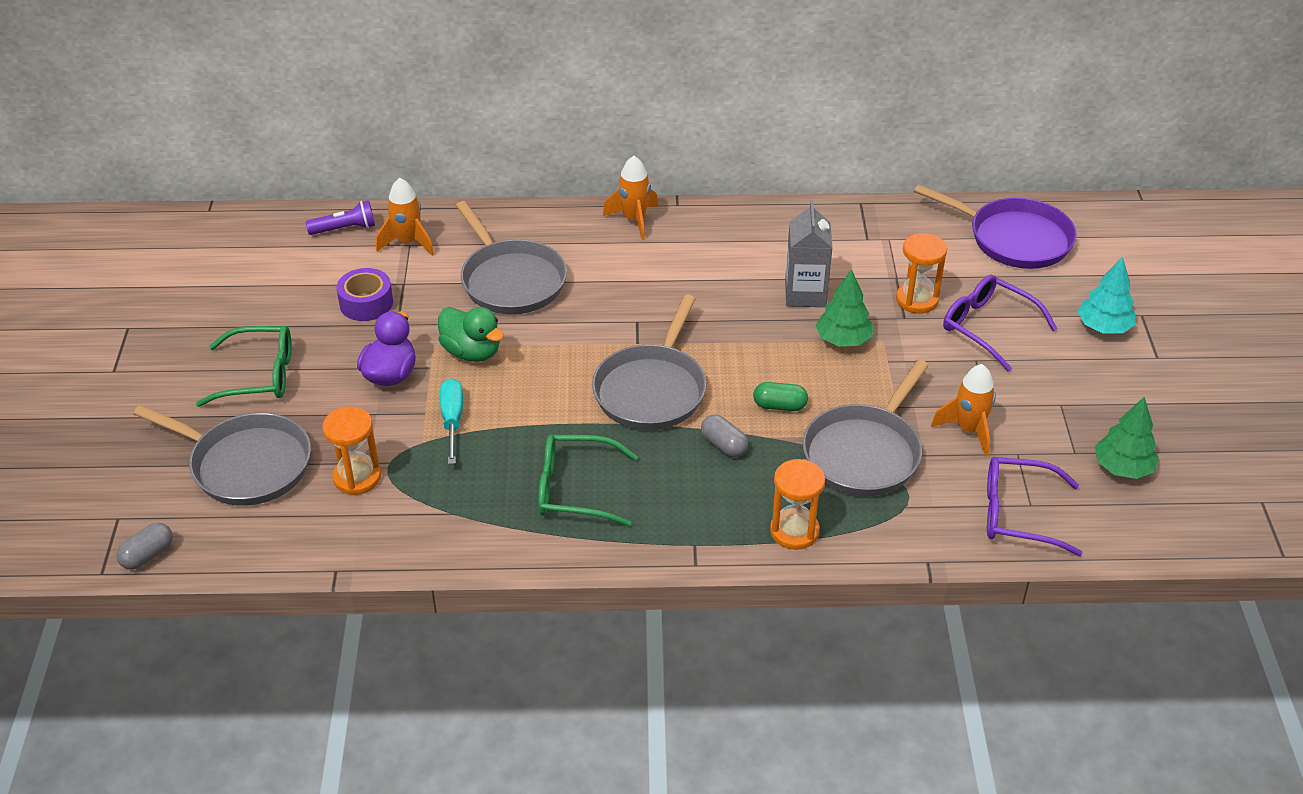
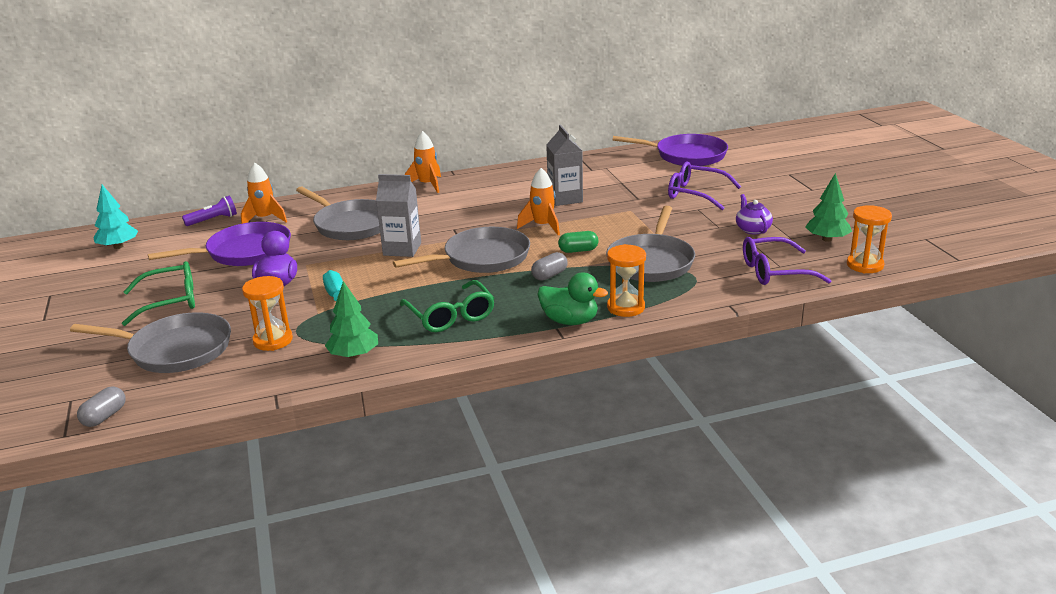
camera: 15 degrees left, 15 degrees down
(366, 303) = (244, 252): purple tape -> purple pan
(472, 352) = (337, 262): green duck -> green duck (570, 321)
(558, 346) = (402, 249): none -> grey carton
(575, 489) = (450, 316): green glasses -> green glasses turned 105 degrees counterclockwise
(652, 390) = (482, 258): grey pan -> grey pan turned 120 degrees counterclockwise
(724, 445) = (549, 275): grey capsule -> grey capsule turned 75 degrees counterclockwise
(843, 340) = (603, 214): green tree -> green tree (354, 355)
(917, 300) = (641, 190): orange hourglass -> orange hourglass (865, 265)
(968, 430) = (714, 240): orange rocket -> orange rocket (543, 226)
(1030, 422) = (752, 229): none -> purple teapot
(1103, 327) = (769, 182): turquoise tree -> turquoise tree (118, 246)

